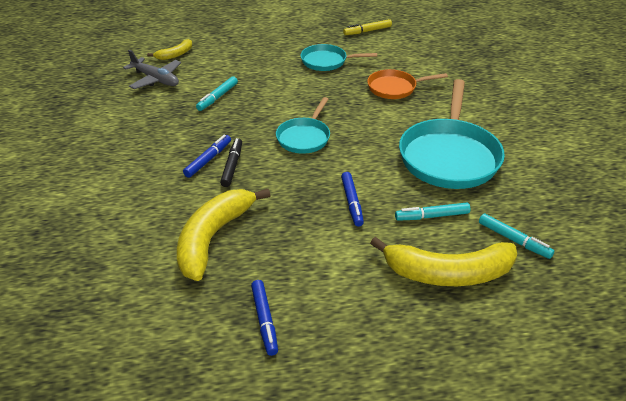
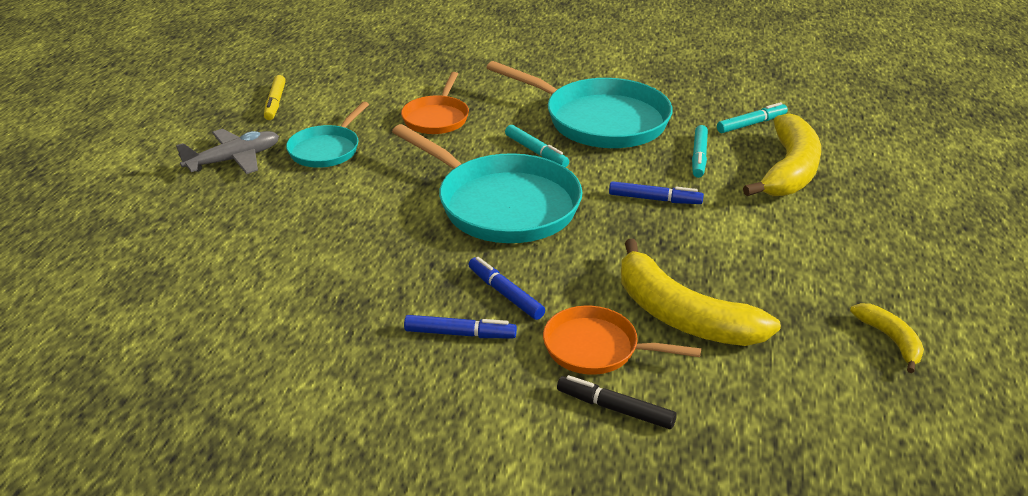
camera: 70 degrees left, 5 degrees down
(156, 79) = (228, 317): grey plane -> grey plane (234, 160)
(167, 206) = (596, 348): none -> orange pan
(175, 55) = (161, 284): yellow banana -> yellow banana (890, 340)
(217, 97) = (343, 260): turquoise marker -> turquoise marker (536, 152)
(232, 166) = (533, 275): black marker -> black marker (615, 408)
(264, 320) = (837, 299): blue marker -> blue marker (460, 334)
(304, 137) = (502, 205): turquoise pan -> turquoise pan, size x1.82

